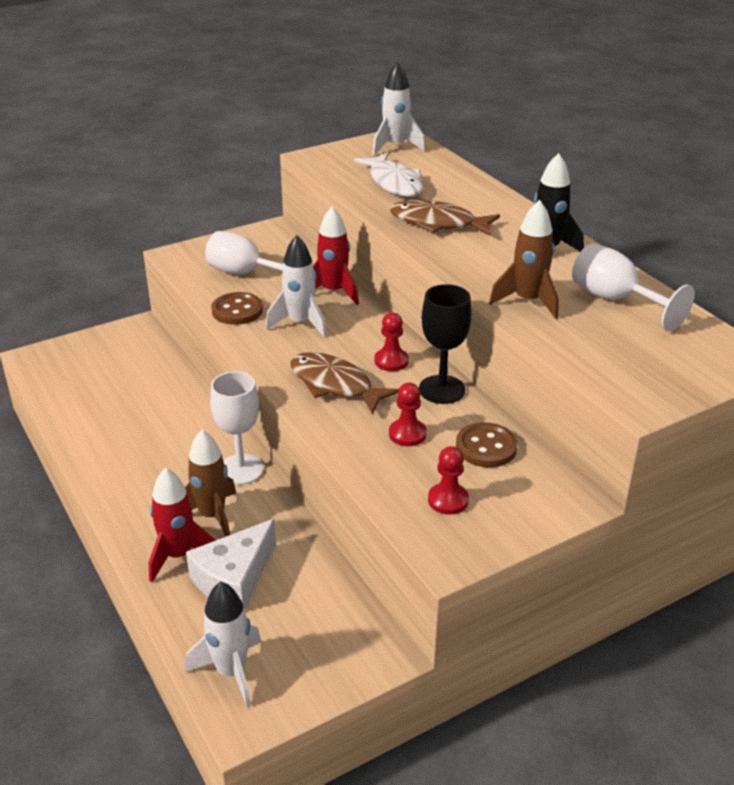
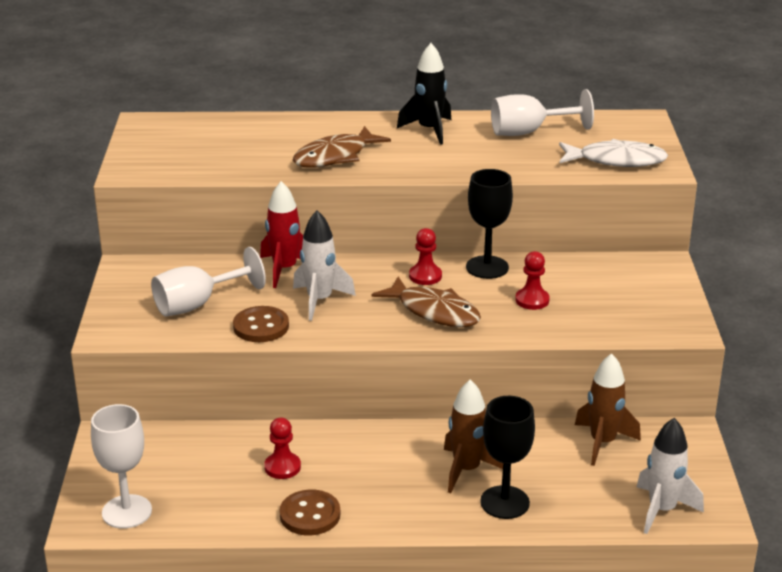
camera: 60 degrees left, 5 degrees down
(178, 555) = (504, 502): red rocket -> black goblet
(234, 578) = (556, 479): white cheese -> none
(240, 469) = (415, 437): white goblet -> white goblet (127, 512)
(335, 385) = (434, 311): brown fish -> brown fish turned 120 degrees counterclockwise
(394, 183) = (236, 152): white fish -> white fish (616, 160)
(395, 146) = (162, 130): white rocket -> none
(448, 500) = (625, 309): red pawn -> red pawn (282, 467)
(486, 447) = (576, 274): brown button -> brown button (310, 515)
(528, 301) = (498, 162): brown rocket -> brown rocket (602, 442)

